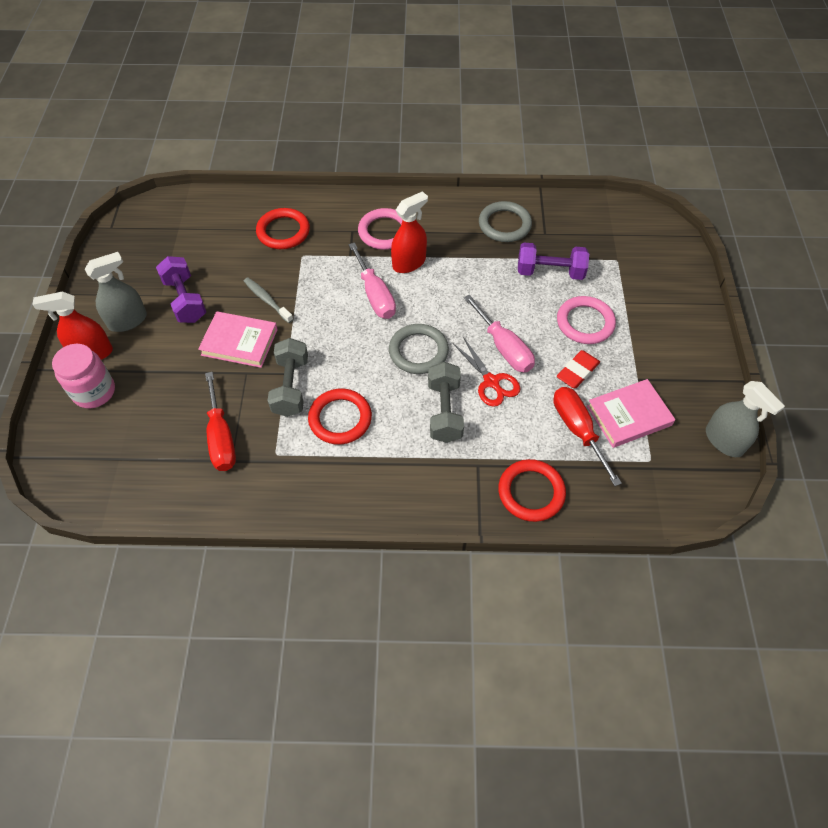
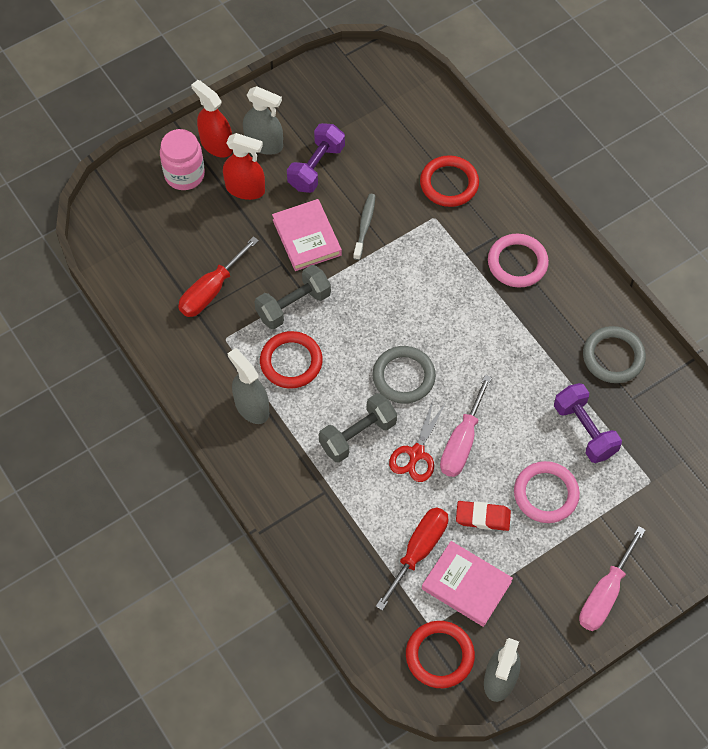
camera: 55 degrees right, 5 degrees up
(357, 472) = (251, 407): none -> grey spray bottle
(375, 295) = (437, 303): pink screwdriver -> pink screwdriver (605, 594)
(409, 263) = (497, 306): red spray bottle -> red spray bottle (245, 189)
(531, 492) = (329, 547): red ring -> red ring (439, 655)

